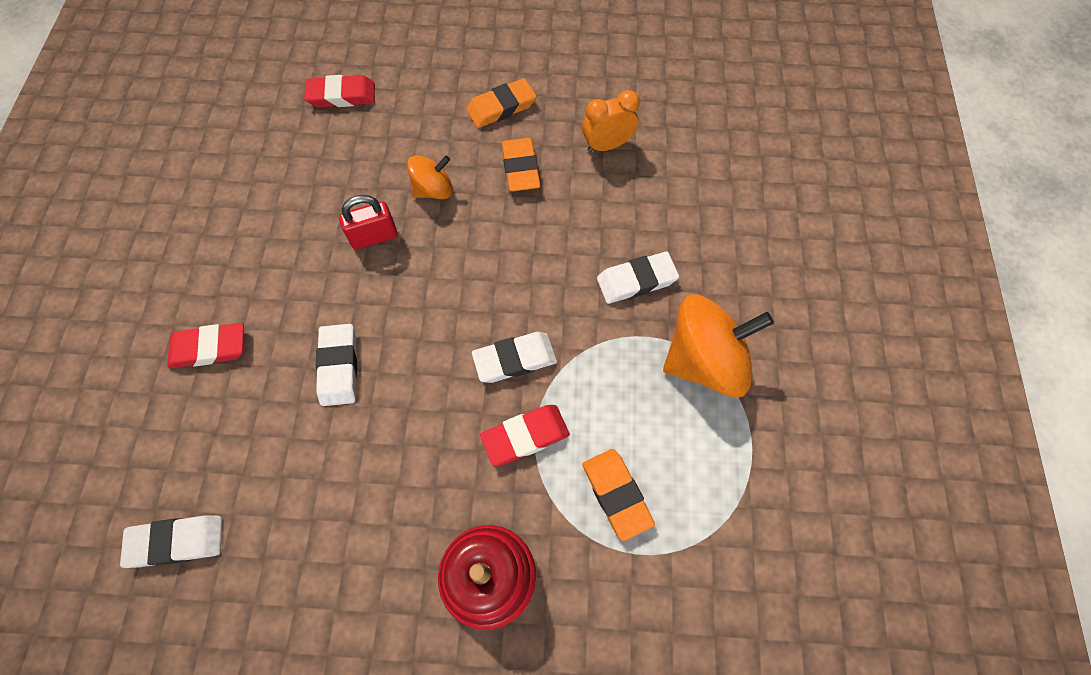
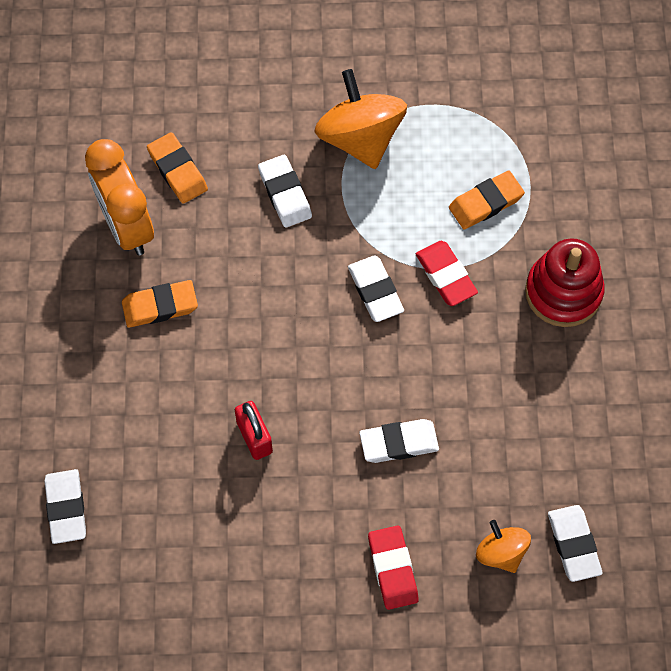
camera: 95 degrees left, 0 degrees up
(342, 95) = (66, 508): red eraser -> white eraser
(433, 190) = (193, 388): orange spinning top -> orange spinning top (501, 552)
(501, 107) = (78, 333): orange eraser -> orange eraser (177, 170)
(607, 145) = (127, 225): orange clock -> orange clock, size x1.67

